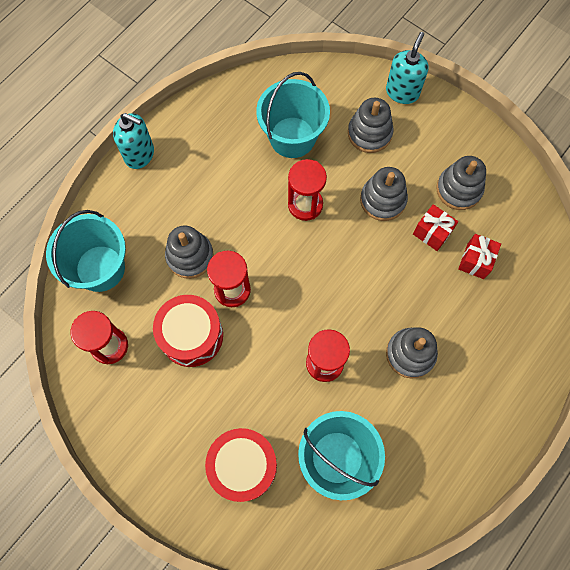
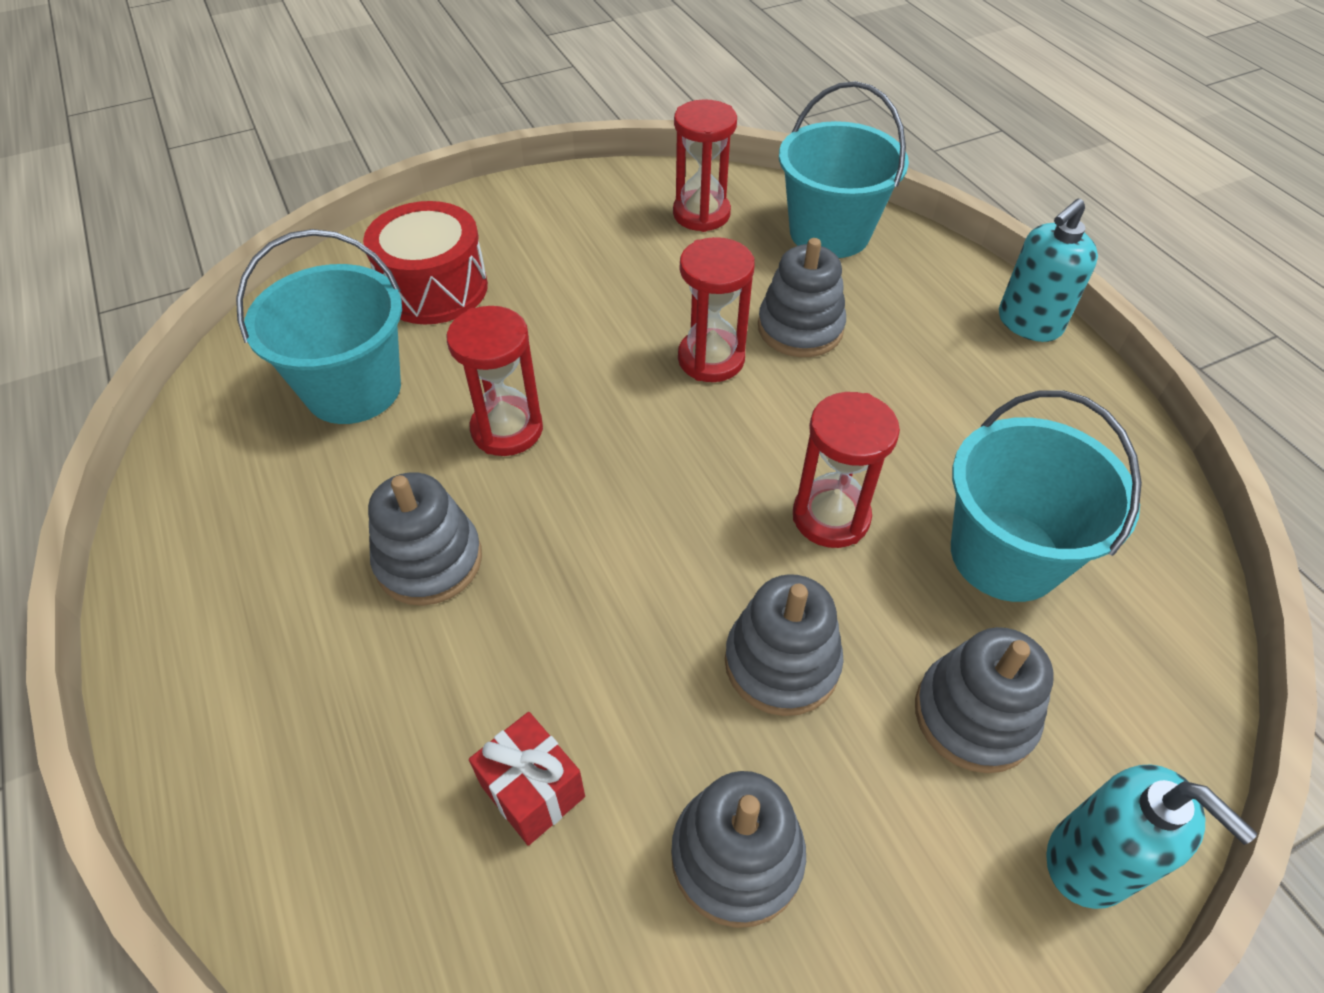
camera: 115 degrees right, 20 degrees down
(191, 335) = (663, 293): red drum -> none
(432, 233) = (652, 728): red gift -> none

